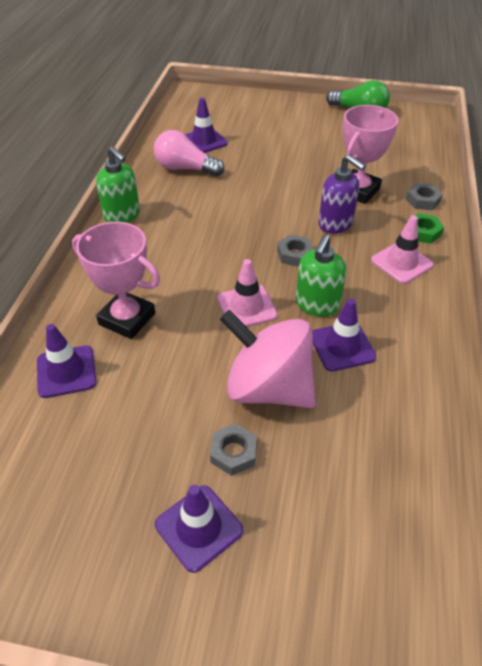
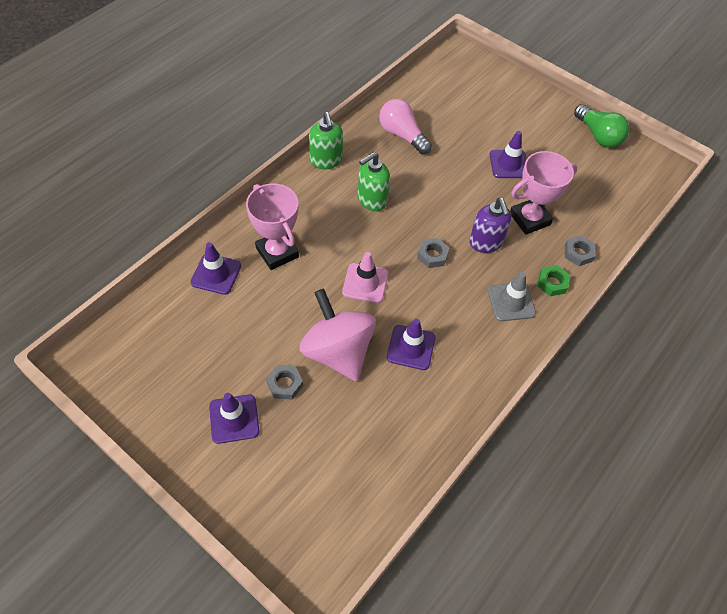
camera: 25 degrees right, 10 degrees up
(204, 141) = (436, 112): purple traffic cone -> purple traffic cone (509, 164)
(317, 305) = (417, 306): green soap dispenser -> green soap dispenser (372, 200)
(401, 263) = (511, 302): pink traffic cone -> grey traffic cone

